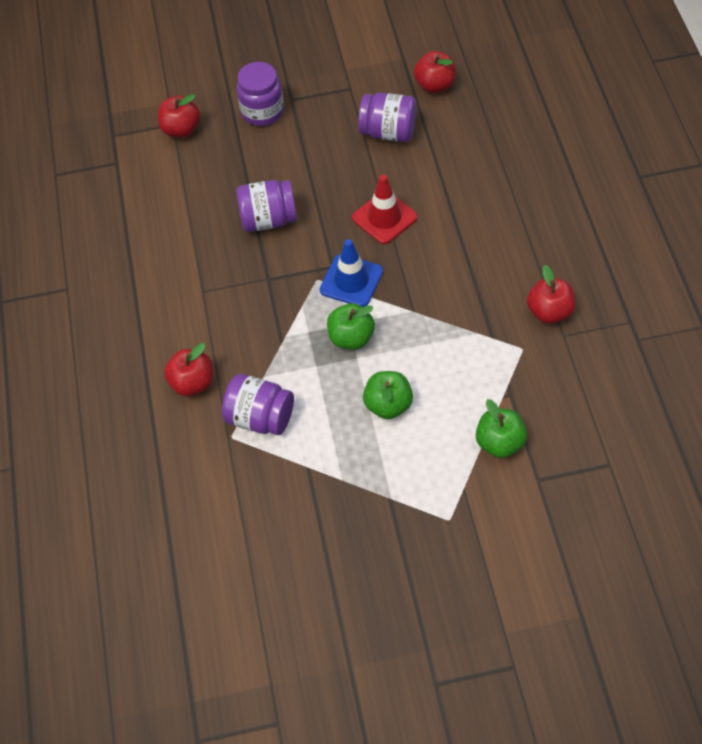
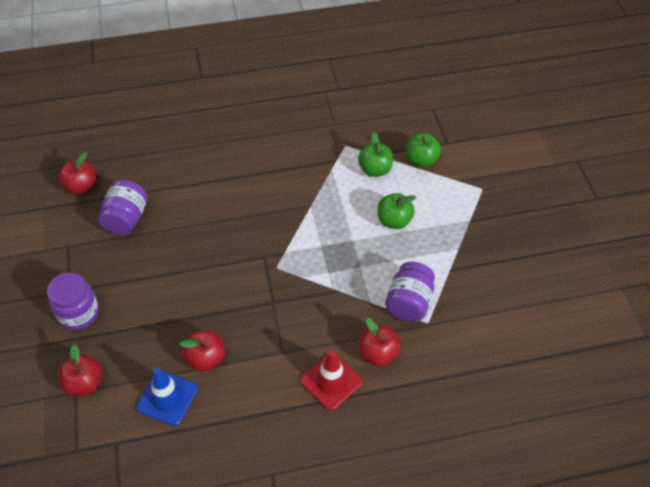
camera: 95 degrees left, 5 degrees down
(268, 219) = (209, 304): purple jar -> none
(351, 281) = (280, 244): blue traffic cone -> blue traffic cone (167, 398)
(351, 338) = (334, 243): green apple -> green apple (375, 170)
(384, 218) = (218, 222): red traffic cone -> red traffic cone (331, 381)
(549, 312) = (315, 129): red apple -> red apple (206, 358)

